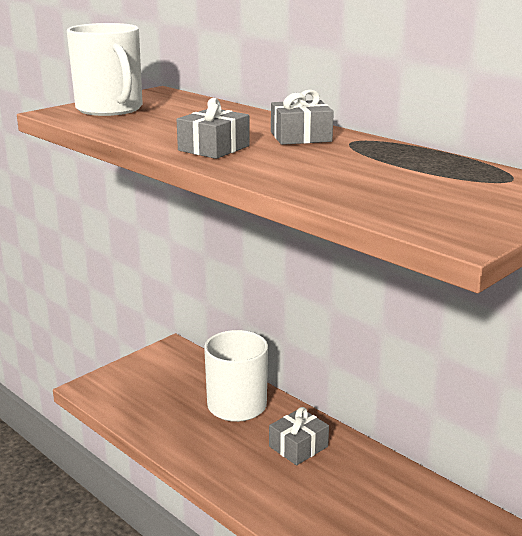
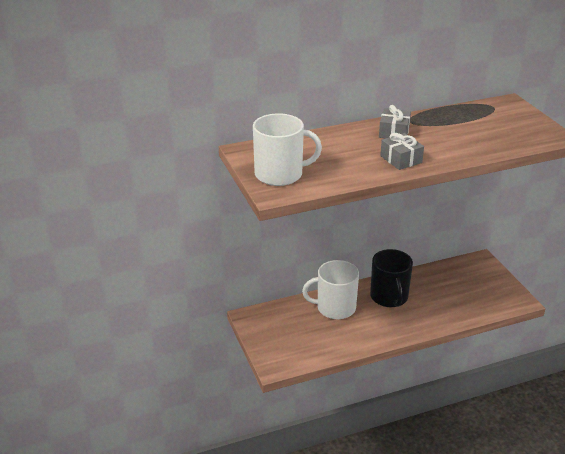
camera: 65 degrees left, 10 degrees up
(298, 446) = (389, 297): grey gift -> black mug

